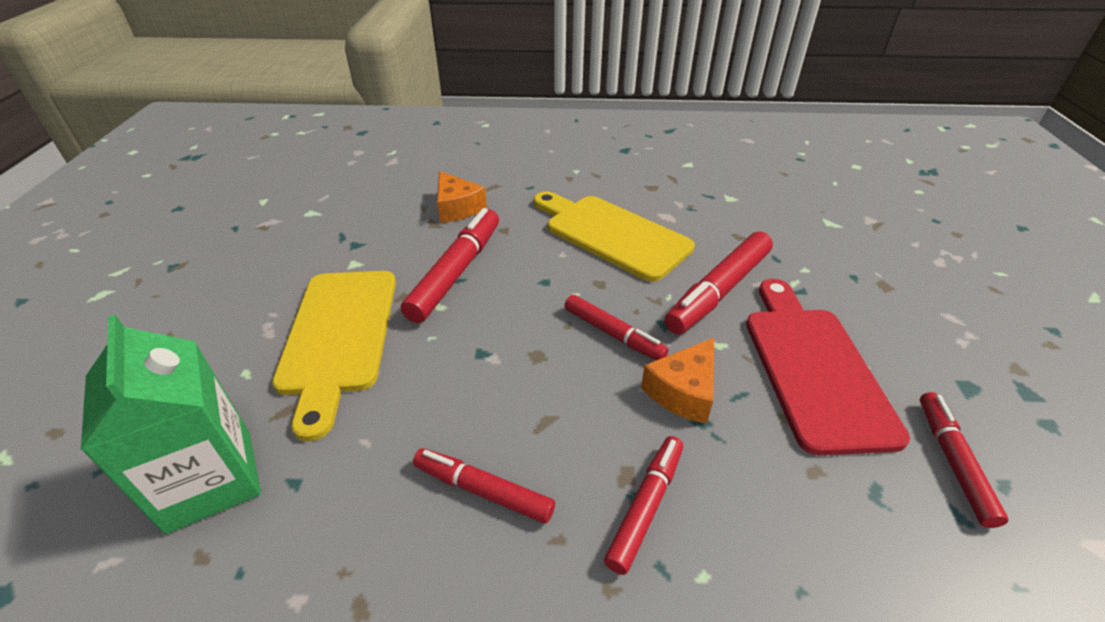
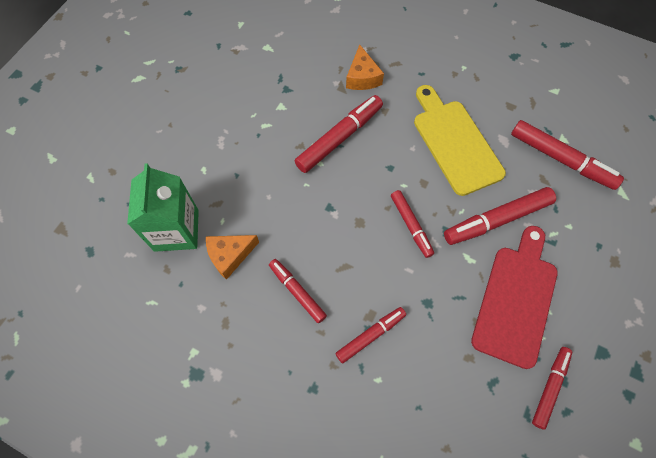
camera: 25 degrees right, 25 degrees up
(338, 336) = (256, 163): yellow cutting board -> none
(683, 391) = (429, 281): orange cheese -> orange cheese (230, 255)
(743, 214) = (561, 159): none -> red marker

